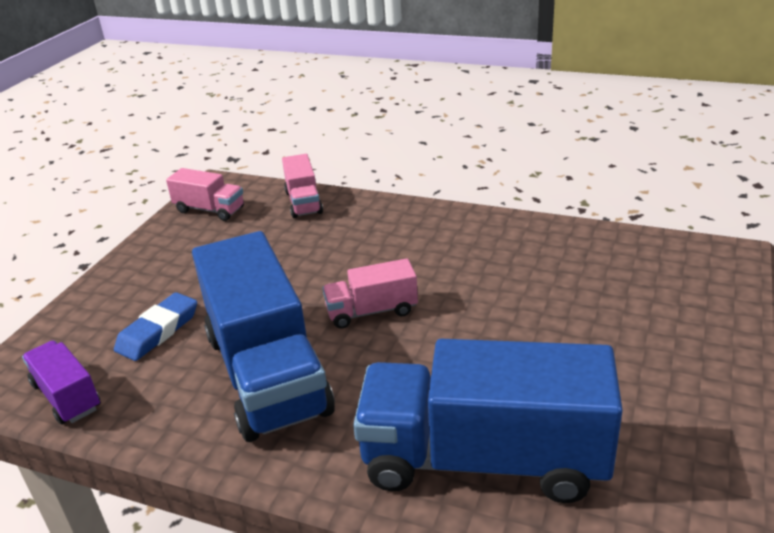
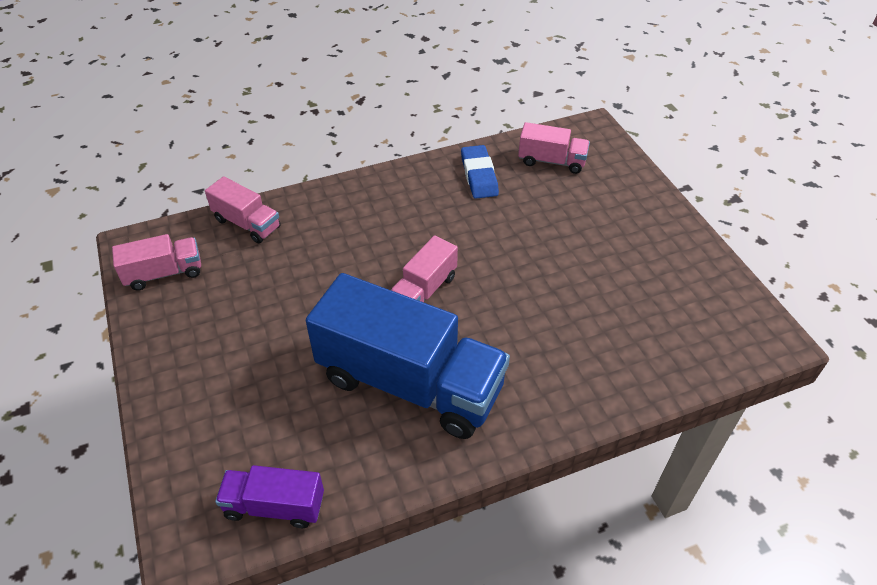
camera: 45 degrees left, 15 degrees up
(158, 331) = (276, 406): blue eraser -> blue eraser (479, 175)
(483, 460) = (611, 350): blue truck -> none
(639, 265) = (551, 161): none -> pink truck

